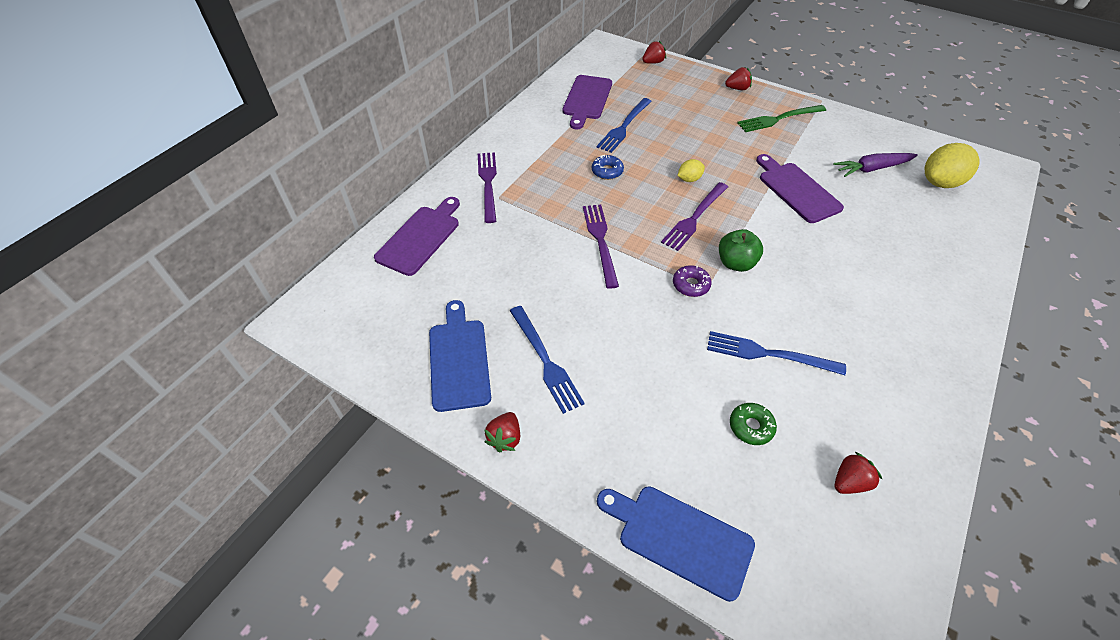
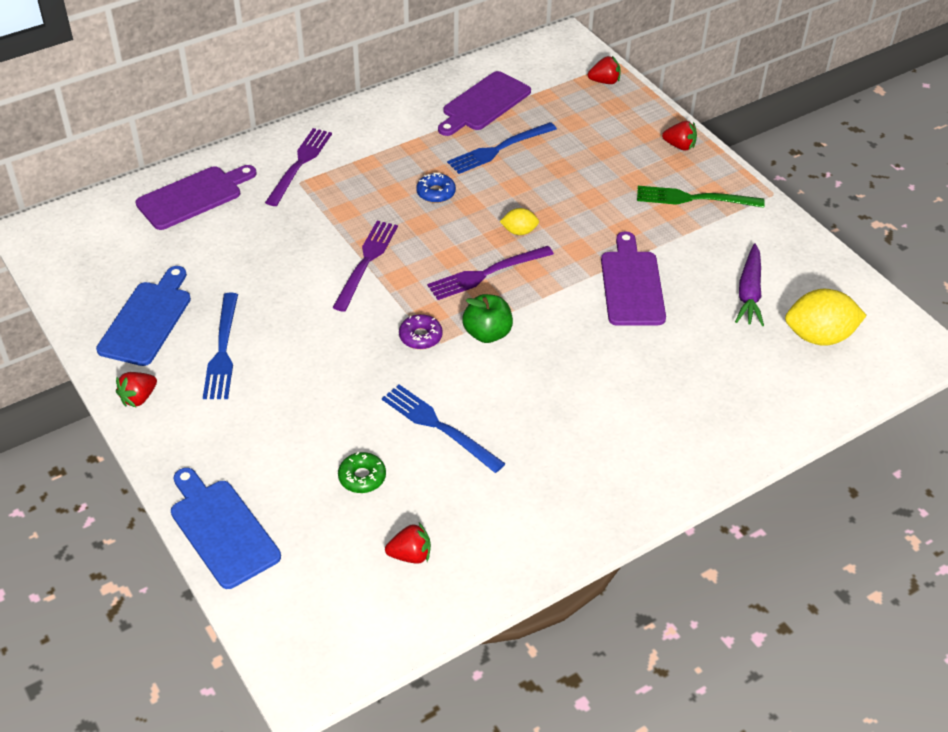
camera: 25 degrees right, 5 degrees down
(872, 169) = (749, 293): purple carrot -> purple carrot turned 90 degrees counterclockwise

